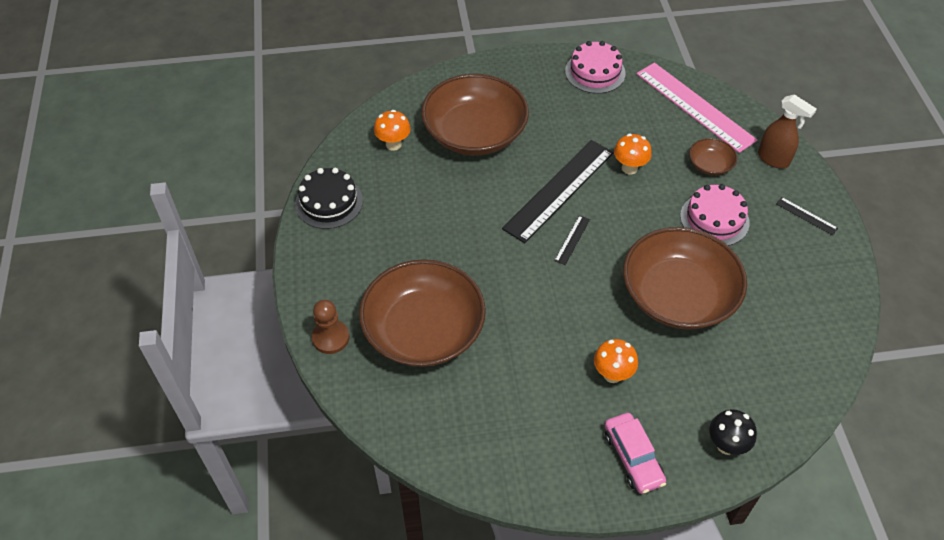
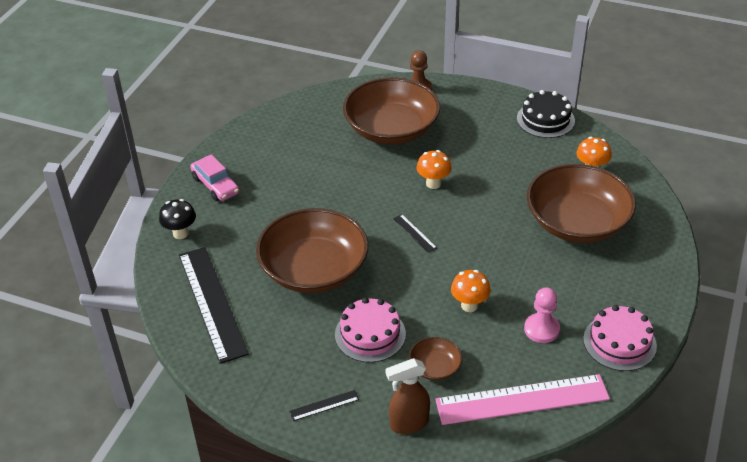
camera: 120 degrees right, 10 degrees down
(559, 190) = (474, 248): black ruler -> black ruler (212, 303)
(612, 374) = (280, 203): orange mushroom -> orange mushroom (433, 183)
(618, 117) = (541, 329): none -> pink pawn
(633, 457) = (215, 185): pink car -> pink car turned 135 degrees counterclockwise

